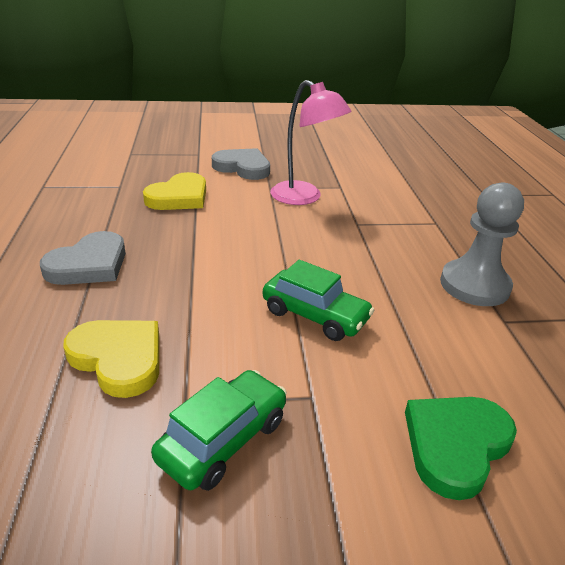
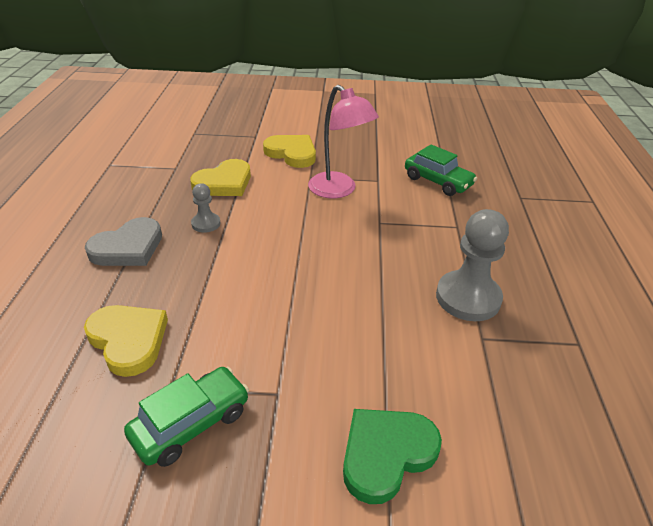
camera: 10 degrees right, 5 degrees up
(172, 236) = (206, 224): none -> grey pawn
(243, 167) = (292, 153): grey heart -> yellow heart
(315, 315) = (307, 315): green car -> green car (438, 181)

